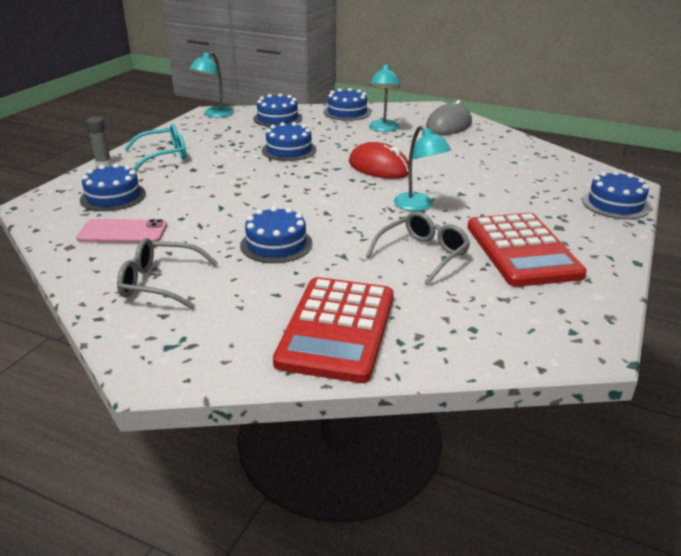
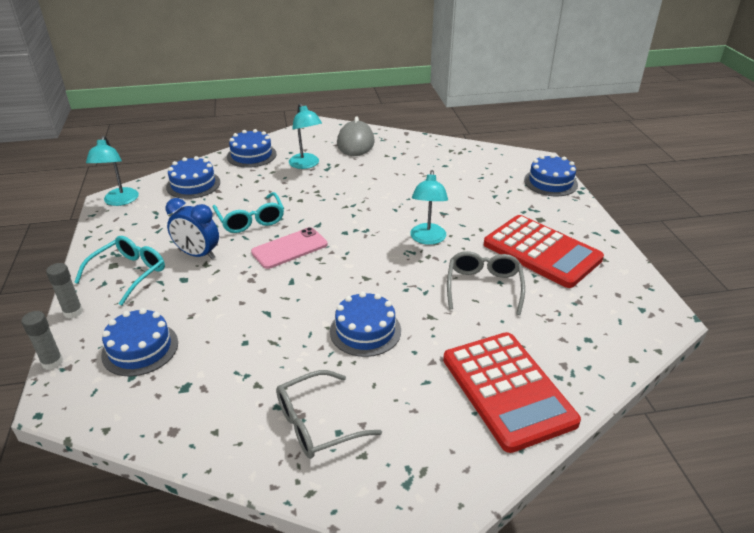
camera: 35 degrees left, 5 degrees up
(57, 185) = (52, 362): none -> grey glue stick
(122, 232) = (207, 386): pink phone -> pink phone (289, 248)
(222, 159) = (198, 254): none -> blue clock
(289, 150) = (250, 220): blue cake -> turquoise glasses
(379, 167) = (352, 210): red mouse -> none
(418, 206) = (427, 239): turquoise lamp -> turquoise lamp turned 75 degrees clockwise

